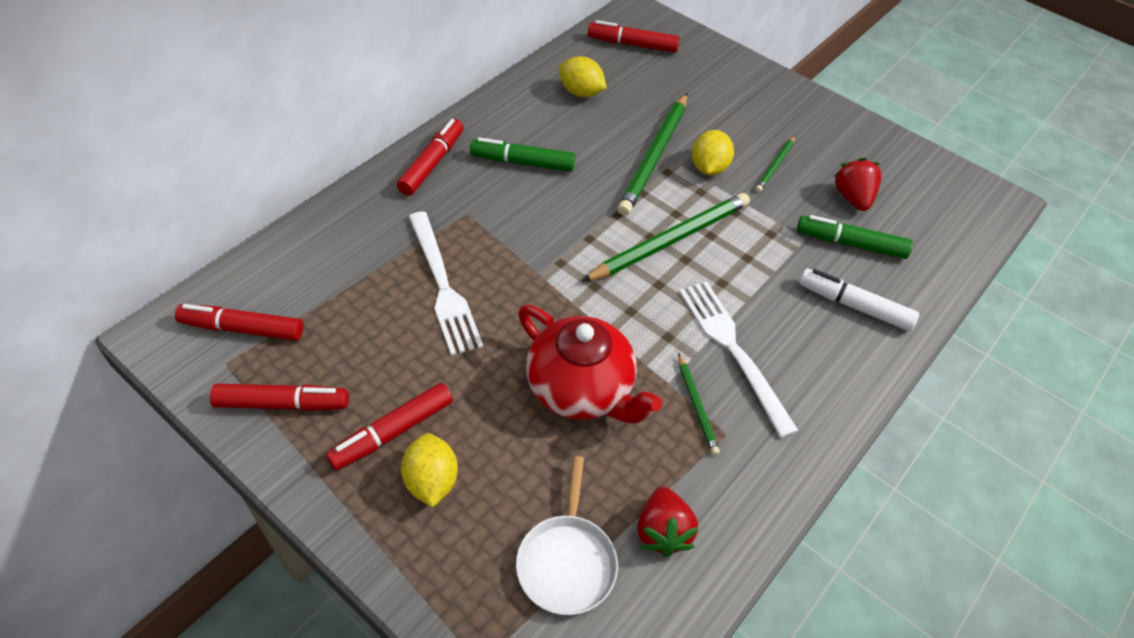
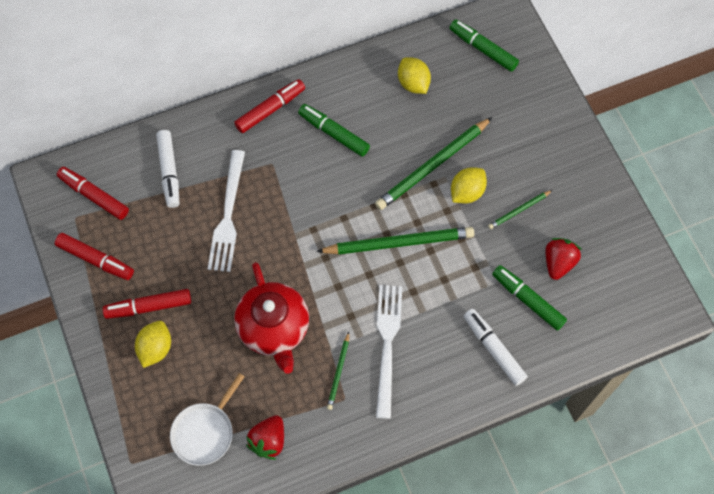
camera: 30 degrees right, 15 degrees up
(337, 266) = (169, 172): none -> white marker
(632, 44) = (483, 49): red marker -> green marker

